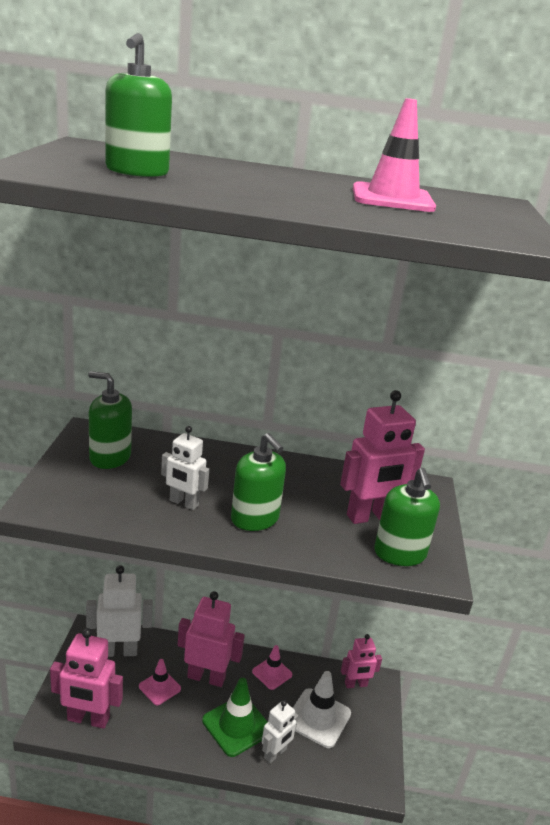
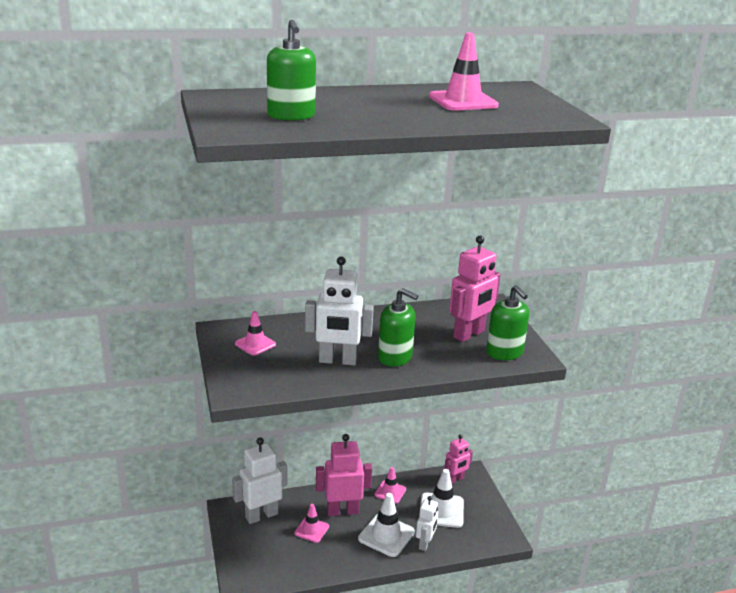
camera: 20 degrees left, 0 degrees up
(88, 719) = (271, 570): pink robot -> none
(110, 457) = (255, 344): green soap dispenser -> pink traffic cone
(183, 503) = (338, 361): white robot -> white robot, size x1.63
(236, 725) = (386, 535): green traffic cone -> white traffic cone

